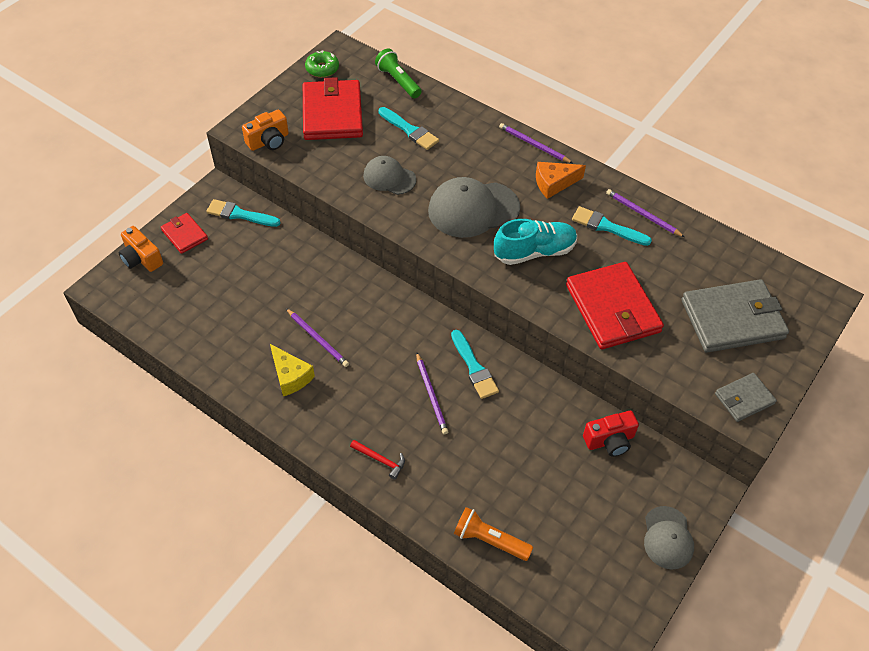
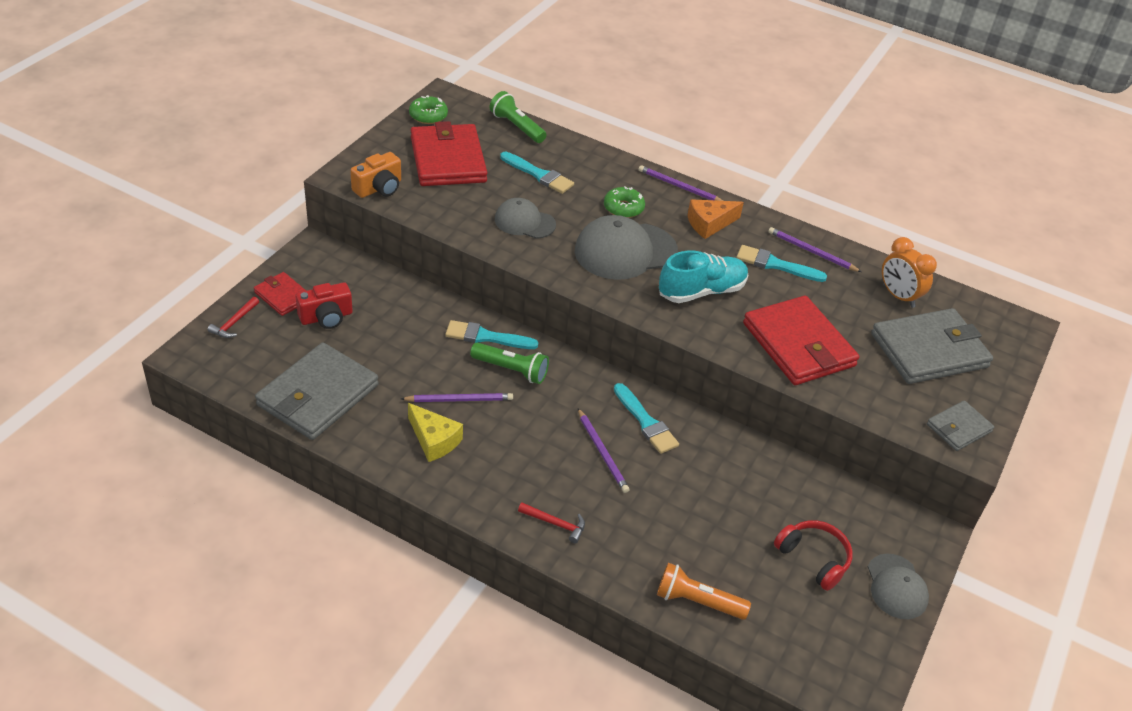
camera: 10 degrees left, 10 degrees down
(141, 258) = (234, 323): orange camera -> red hammer
(200, 329) = (318, 395): none -> grey wallet
(239, 214) = (345, 273): turquoise brush -> turquoise brush (486, 337)
(317, 339) = (459, 400): purple pencil -> purple pencil turned 45 degrees counterclockwise
(366, 312) = (511, 370): none -> green flashlight
(479, 165) = (623, 208): none -> green donut
(598, 506) = (813, 558): none -> red headphones
(609, 440) = (812, 490): red camera -> red camera (326, 317)
(715, 262) = (898, 296): none -> orange clock

